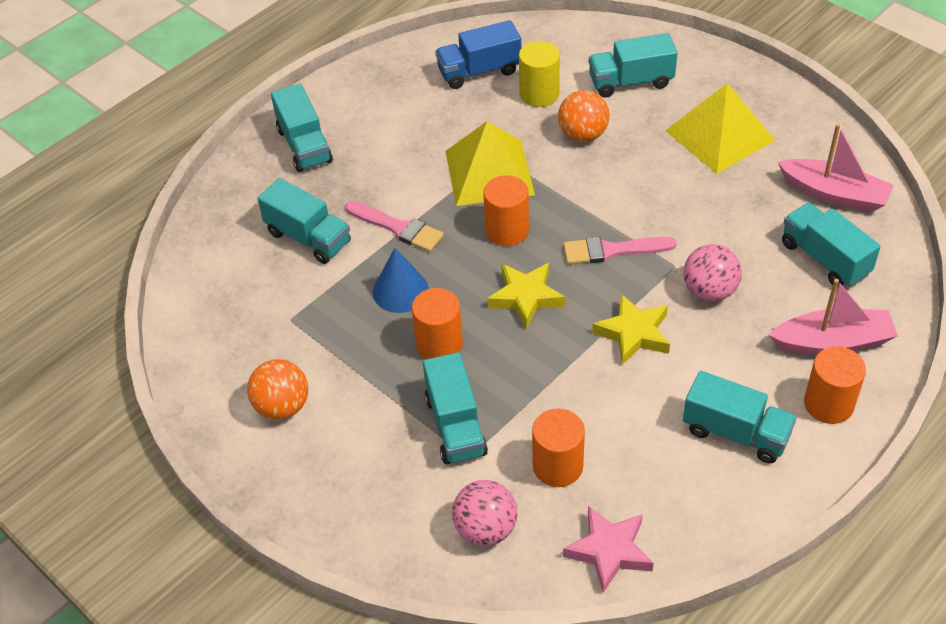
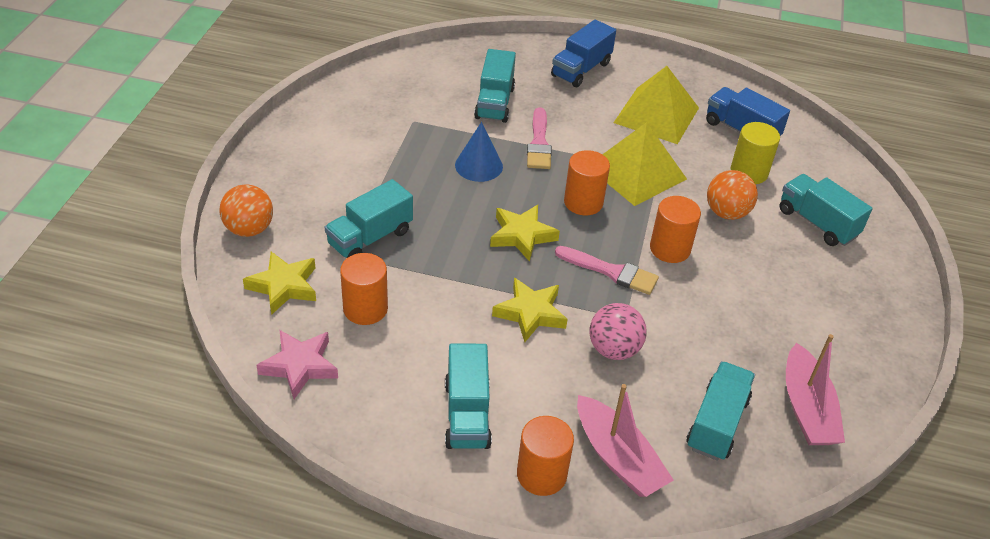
camera: 55 degrees right, 5 degrees down
(282, 406) = (334, 145): orange ball -> orange ball (249, 229)
(304, 145) = (581, 69): turquoise truck -> blue truck
(439, 344) = (441, 203): orange cylinder -> orange cylinder (670, 249)
(485, 529) = (284, 286): pink ball -> yellow star
(612, 250) = (611, 272): pink brush -> pink brush turned 150 degrees clockwise
(719, 135) = (807, 301): yellow pyramid -> yellow pyramid (656, 115)

